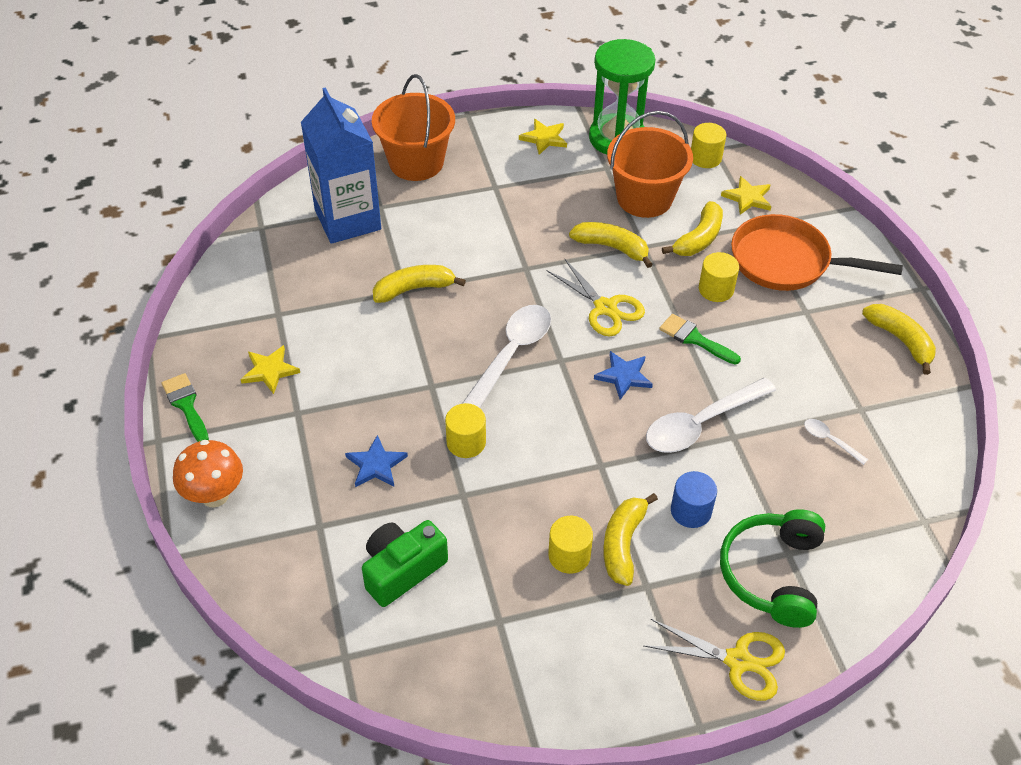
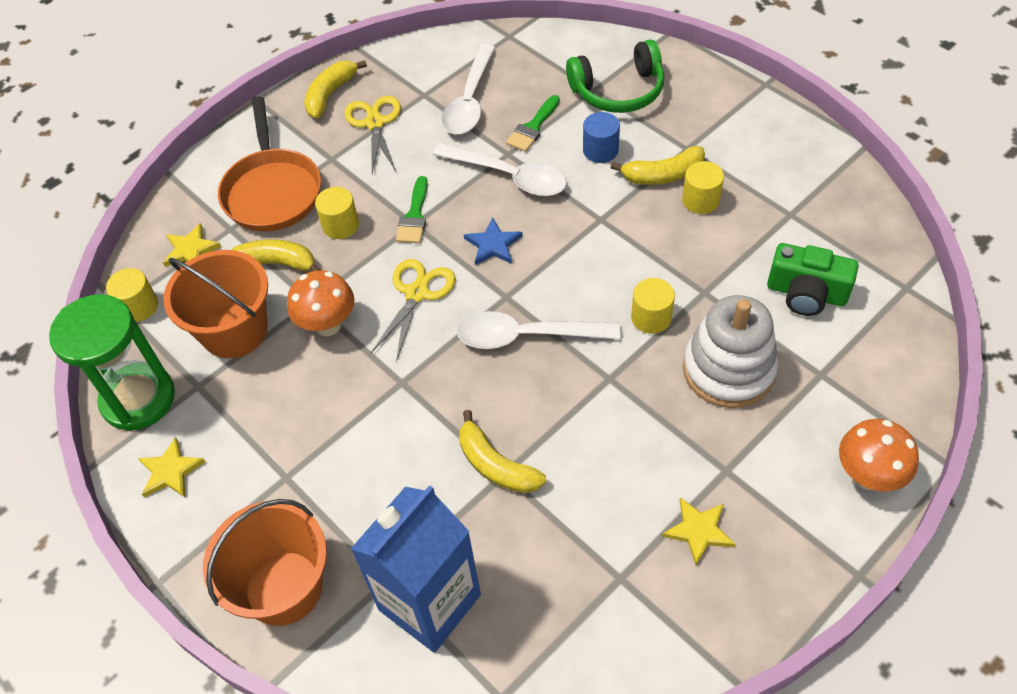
camera: 115 degrees left, 5 degrees up
(186, 405) = (801, 581): green brush -> green brush (533, 127)
(376, 465) = (728, 369): blue star -> white stacking toy
(611, 247) = (328, 325): yellow banana -> orange mushroom
(738, 661) = (702, 84): yellow scissors -> yellow scissors (375, 123)
(830, 440) = (470, 101): white spoon -> white spoon, size x2.19

